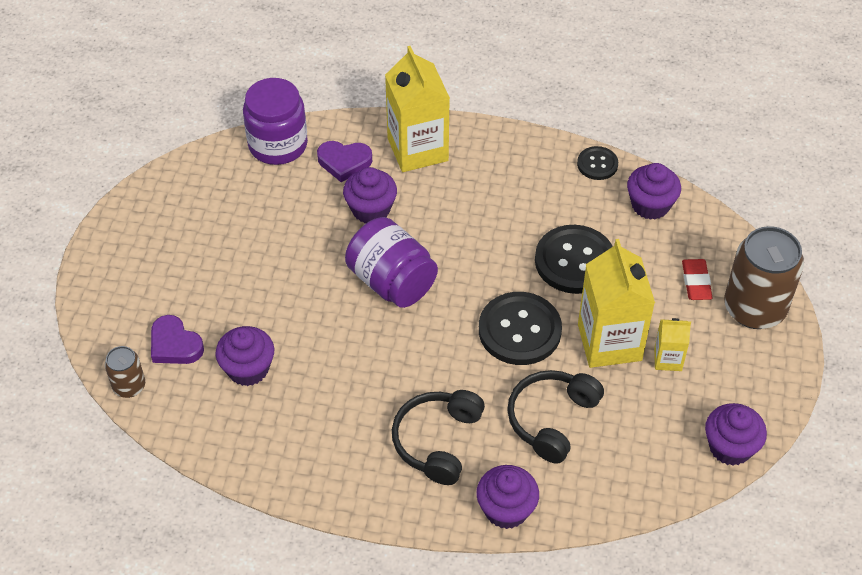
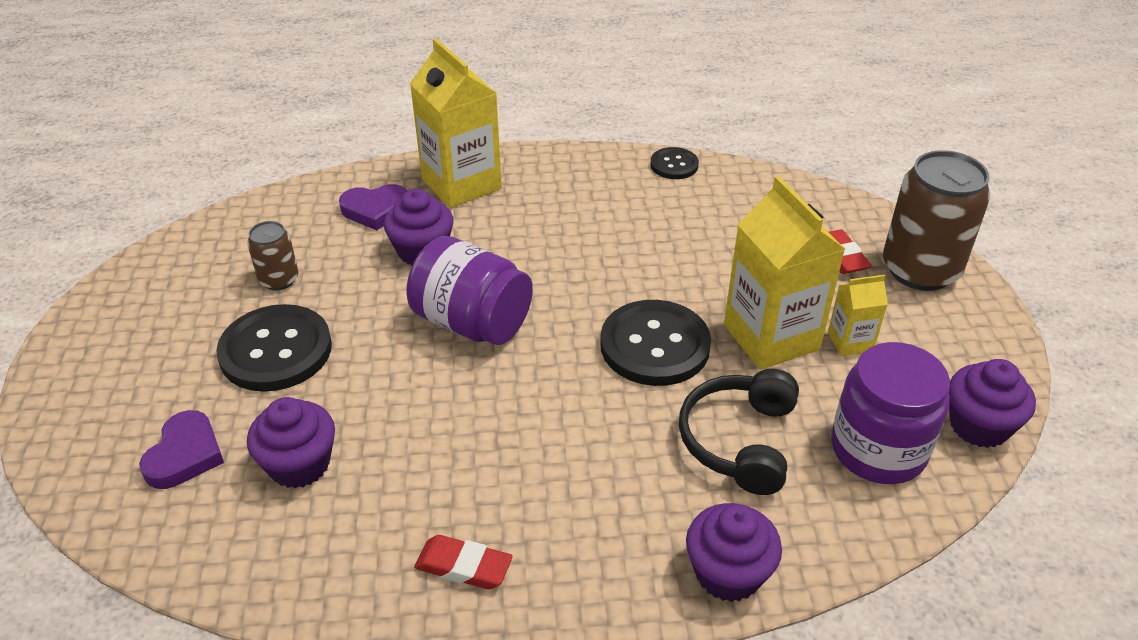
camera: 15 degrees left, 10 degrees down
(129, 386) = (121, 525): brown can -> brown can (279, 280)
(175, 345) = (185, 455): purple heart -> purple heart turned 105 degrees counterclockwise
(278, 144) = (288, 206): purple jar -> purple jar (878, 449)
(338, 465) = (464, 566): none -> red eraser
(437, 441) = (597, 502): black headphones -> none
(574, 261) = (690, 260): black button -> black button (276, 350)
(650, 205) = (751, 192): purple cupcake -> none

